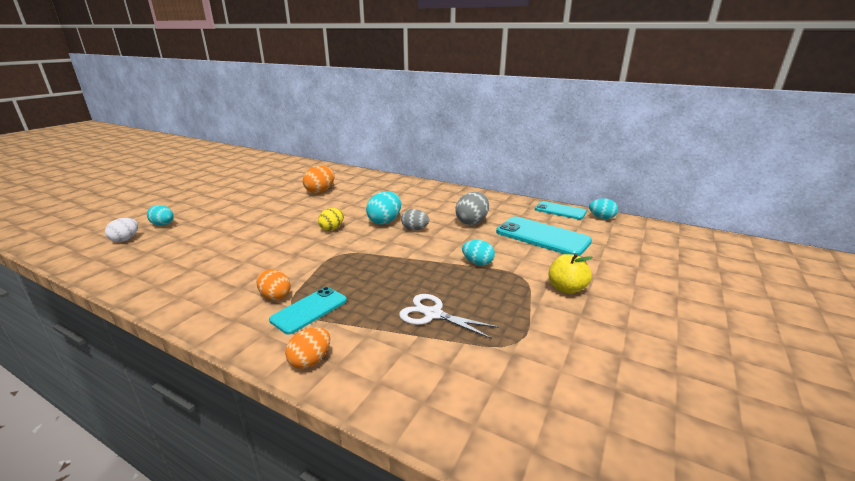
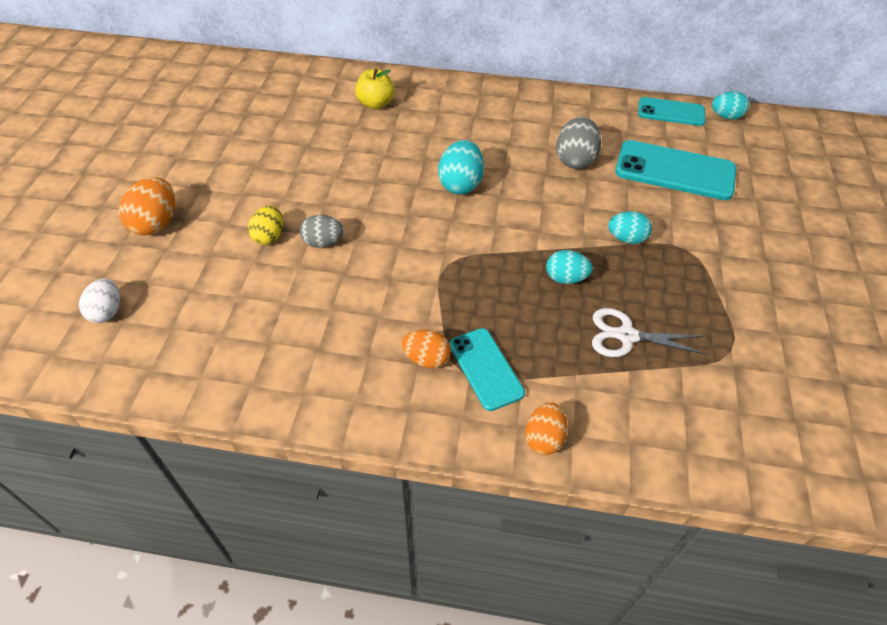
camera: 20 degrees left, 25 degrees up
(163, 225) = (134, 266): turquoise egg -> turquoise egg (565, 278)
(309, 310) = (485, 369): turquoise phone -> turquoise phone turned 45 degrees counterclockwise
(320, 191) = (314, 134): orange egg -> orange egg (156, 223)
(332, 228) = (399, 216): yellow egg -> yellow egg (269, 236)
(415, 229) = (511, 192): grey egg -> grey egg (323, 242)
(566, 288) = (742, 257): yellow apple -> yellow apple (375, 104)

